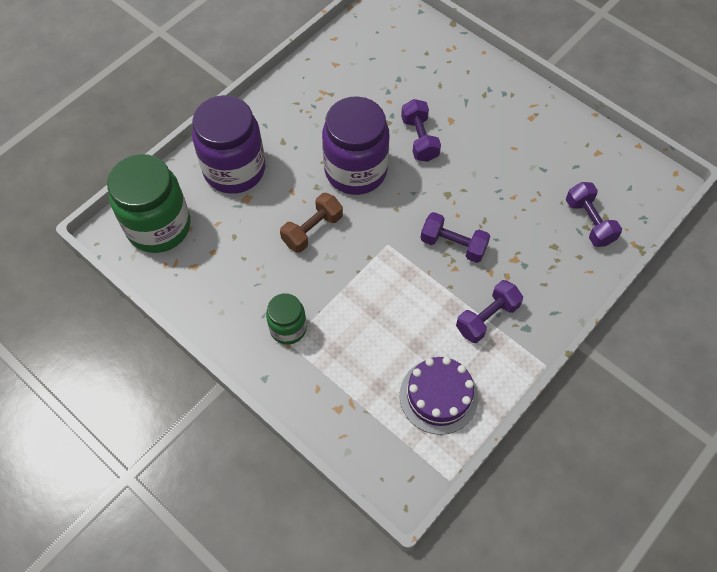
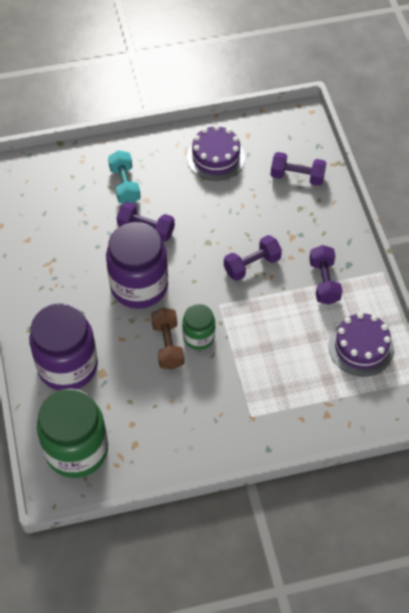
camera: 55 degrees left, 5 degrees down
(288, 328) = (239, 410): green jar -> green jar (198, 337)
(452, 95) = (124, 185): none -> turquoise dumbbell
(547, 143) = (216, 157): none -> purple cake

